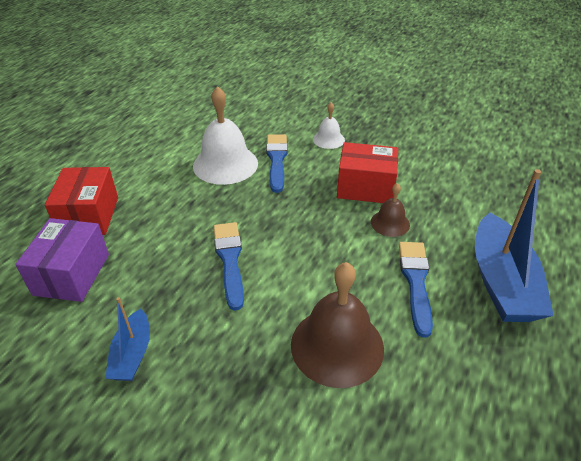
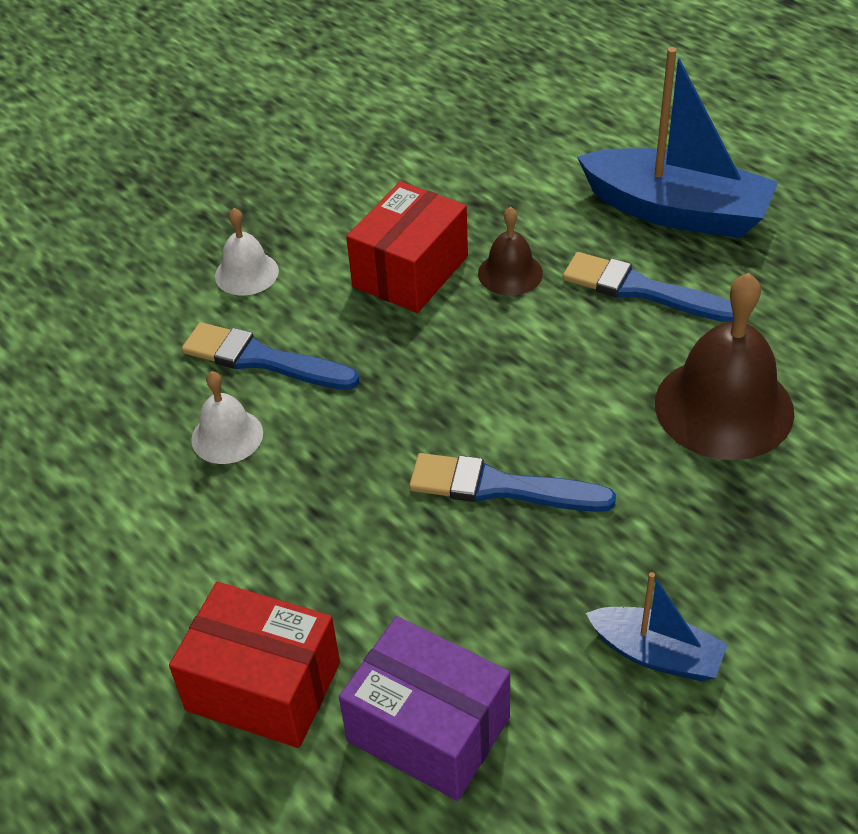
camera: 65 degrees left, 5 degrees up
(225, 164) = (227, 436): white bell -> white bell, size x0.53

